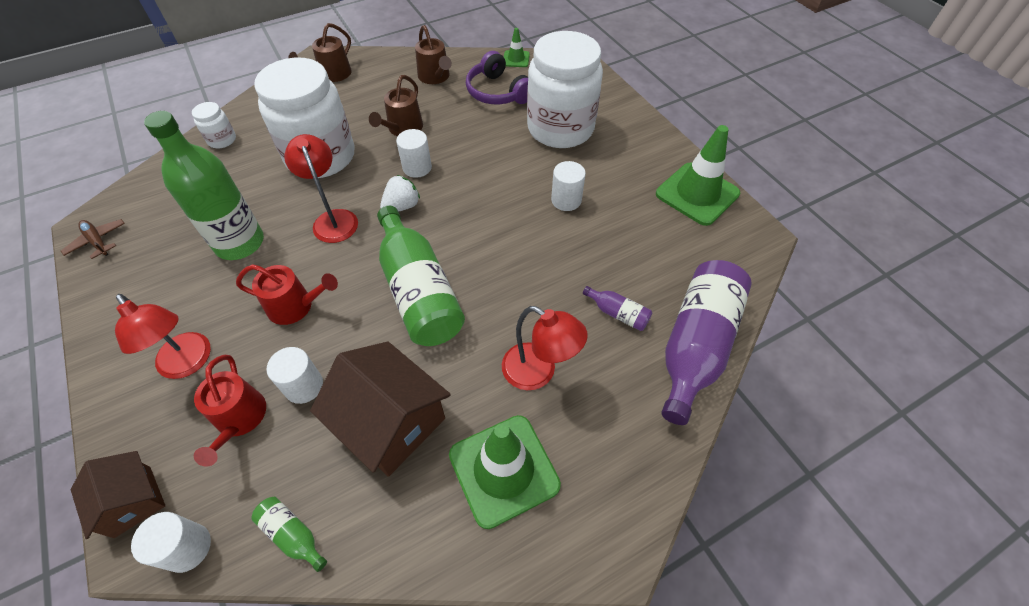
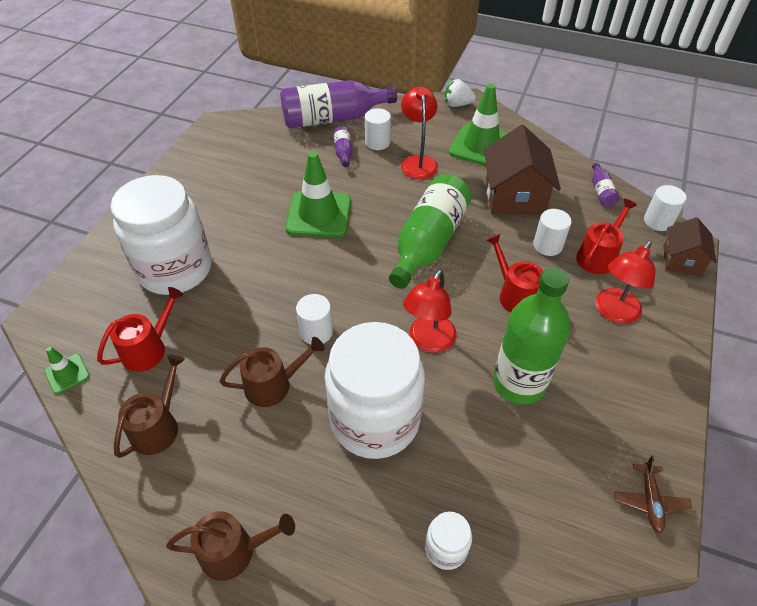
camera: 130 degrees left, 5 degrees down
(189, 363) = (613, 312): red lamp -> red lamp turned 150 degrees counterclockwise
(292, 535) = (601, 191): green bottle -> purple bottle
(402, 206) = (369, 308): white strawberry -> white strawberry (457, 104)
(497, 92) = (148, 349): purple headphones -> red watering can
(566, 200) = (266, 220): white cylinder -> white cylinder (377, 142)
(697, 194) = (197, 162): green traffic cone -> green traffic cone (319, 214)

